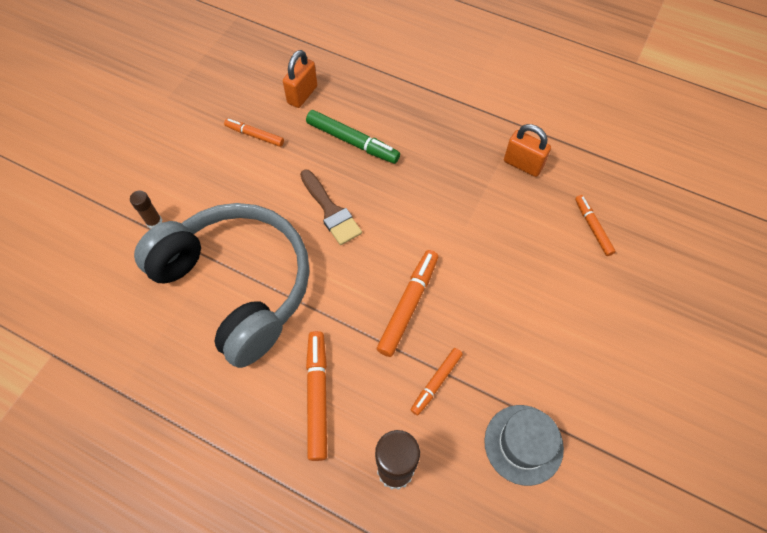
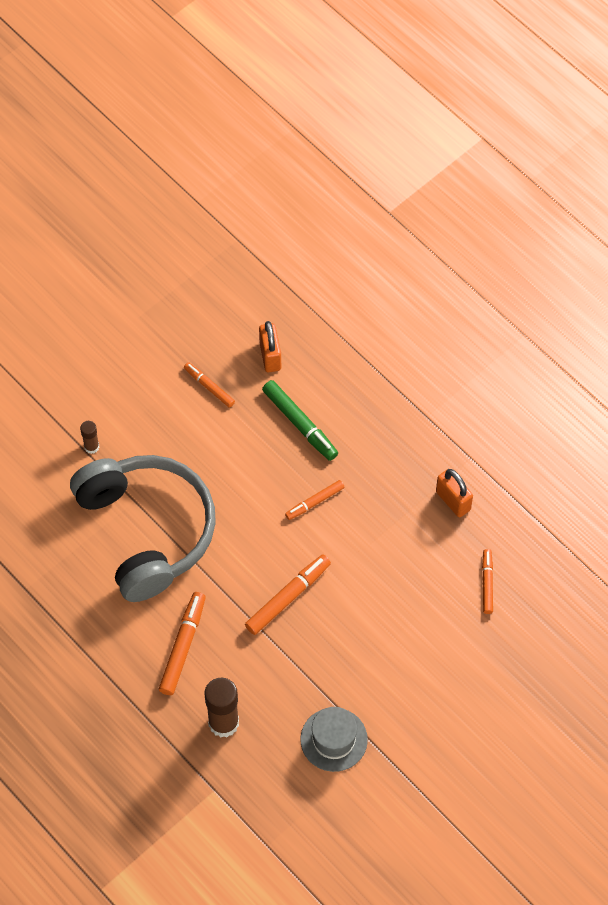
camera: 20 degrees right, 0 degrees up
(302, 95) = (270, 356): orange padlock -> orange padlock turned 60 degrees counterclockwise
(331, 211) = (253, 488): brown brush -> none
(436, 382) = (284, 669): orange marker -> orange marker (314, 502)

